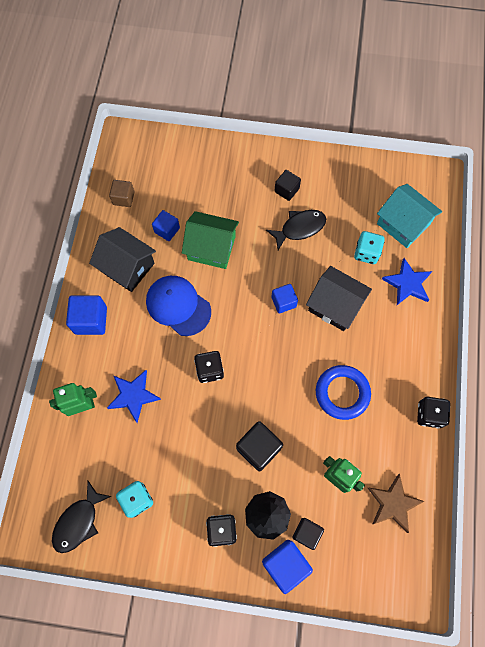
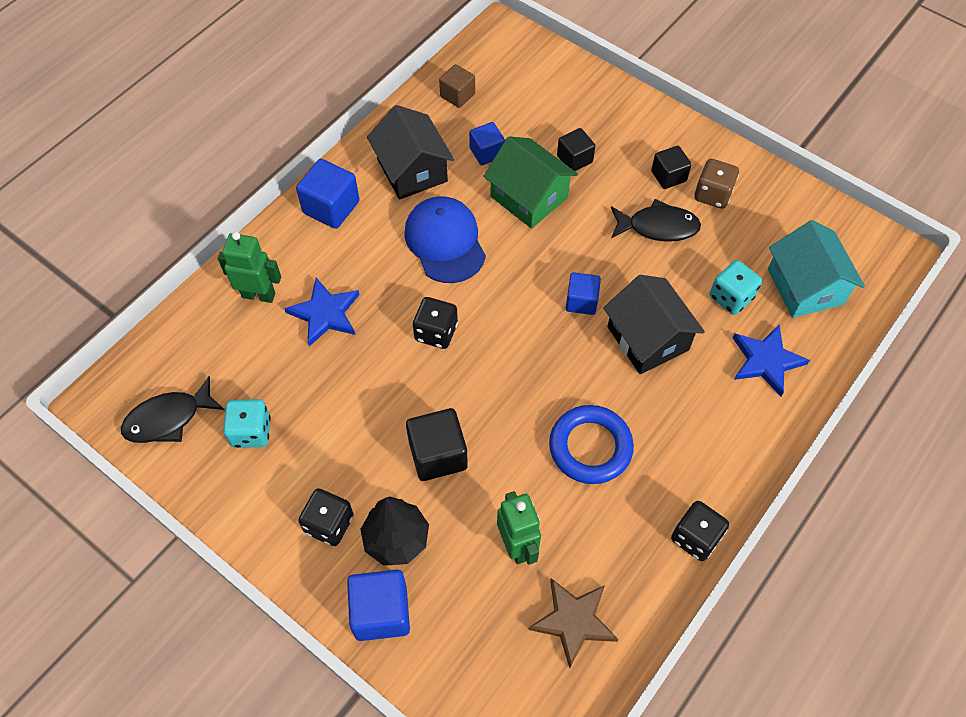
camera: 30 degrees right, 10 degrees down
(306, 533) = (433, 590): black cube -> black cube (574, 159)
(319, 189) = (712, 194): none -> brown dice

